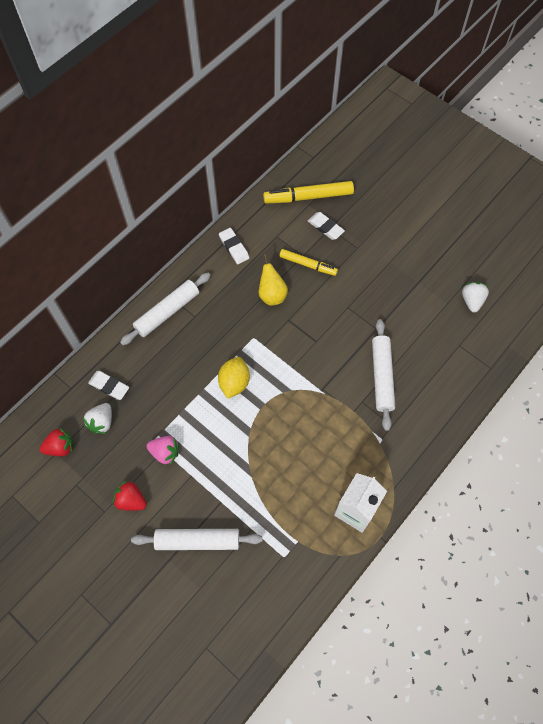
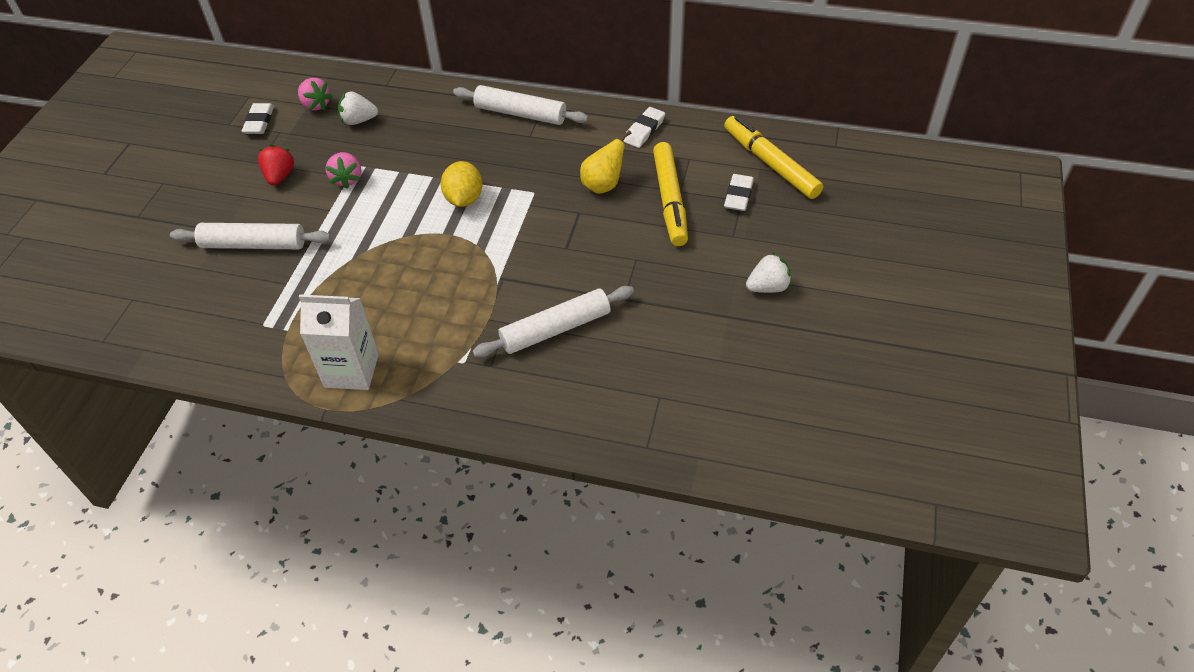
camera: 65 degrees right, 15 degrees down
(60, 447) = (316, 105): red strawberry -> pink strawberry
(109, 386) = (403, 109): white eraser -> white eraser (259, 122)
(197, 541) = (253, 244): white rolling pin -> white rolling pin turned 60 degrees counterclockwise
(234, 383) = (464, 199): yellow lemon -> yellow lemon turned 75 degrees counterclockwise
(308, 265) = (670, 200): yellow marker -> yellow marker, size x1.56
(471, 301) = (743, 386): white strawberry -> white strawberry (768, 287)

